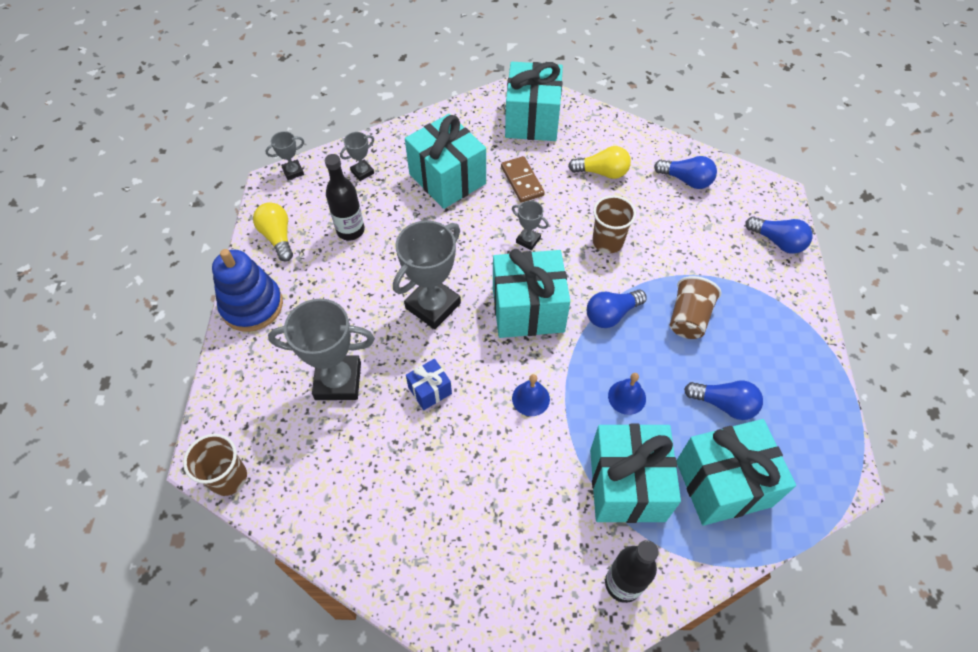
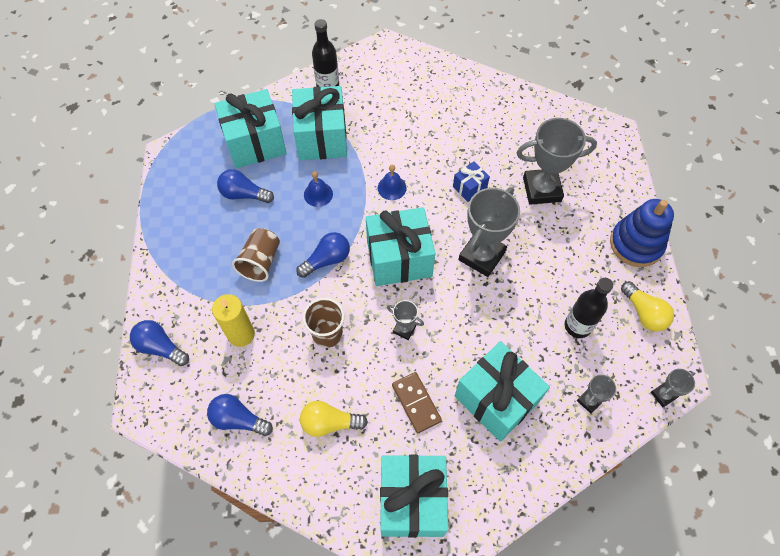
camera: 175 degrees right, 5 degrees up
(228, 478) = (594, 122): brown cup -> none
(697, 247) = (241, 334): none -> yellow candle

